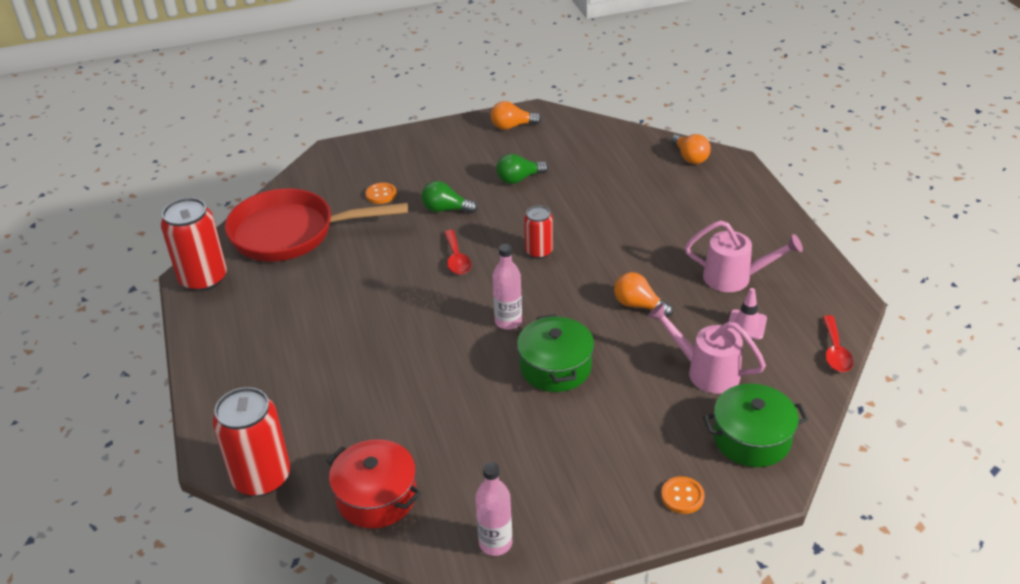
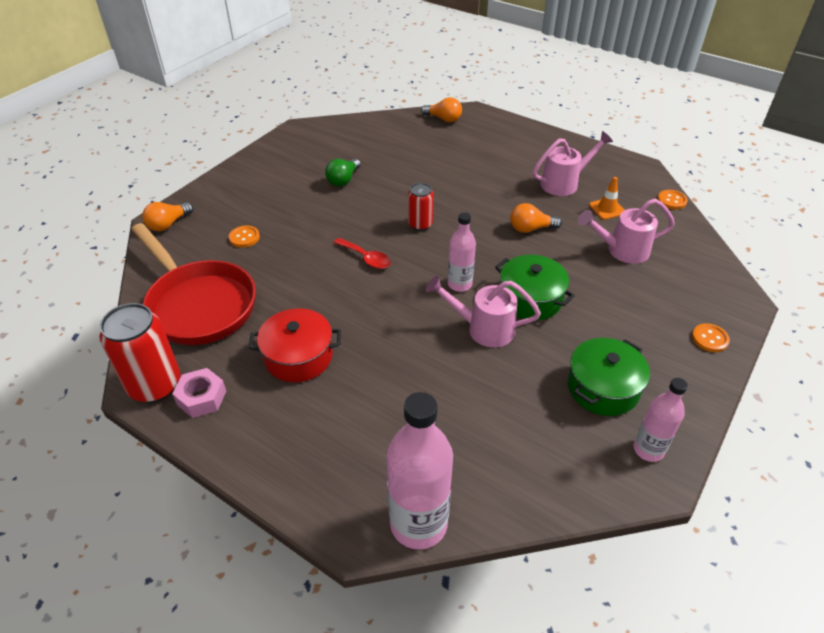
camera: 40 degrees left, 5 degrees up
(222, 304) = (201, 398): none -> pink nut
(261, 477) = (418, 524): red can -> pink bottle
(291, 233) = (198, 304): red pan -> red pan turned 90 degrees counterclockwise
(376, 497) = (527, 474): red pot -> red pot (298, 356)
(446, 209) = (313, 225): green light bulb -> none
(482, 369) = (484, 329): none -> pink watering can
(512, 126) = (293, 145): orange light bulb -> orange light bulb (168, 224)
(746, 325) = (607, 209): pink traffic cone -> orange traffic cone
(751, 438) = (697, 278): green pot -> green pot (603, 388)
(835, 351) = (671, 200): red spoon -> orange button

